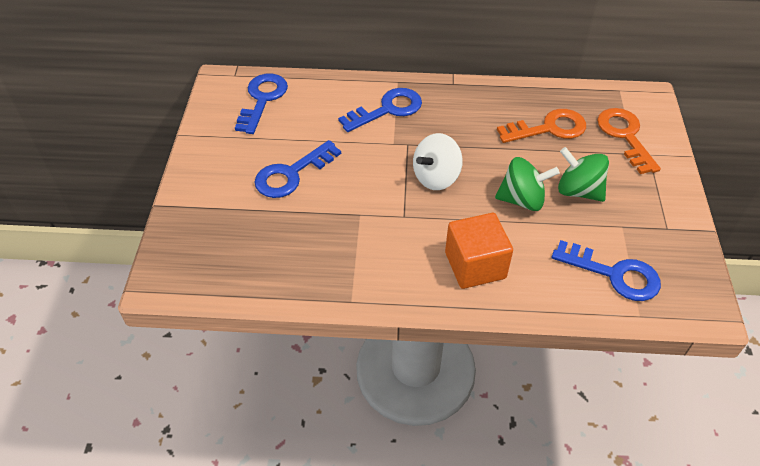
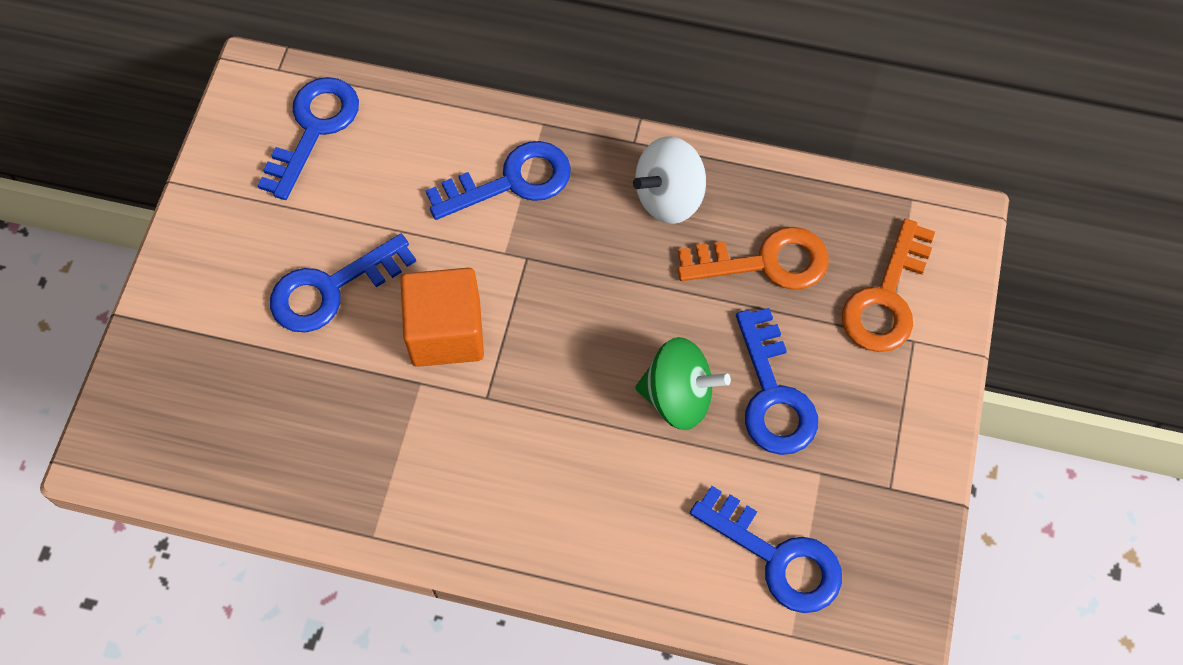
camera: 10 degrees right, 15 degrees up
(436, 177) = (555, 332): white spinning top -> white spinning top (669, 197)
(475, 265) = (571, 506): orange cube -> orange cube (446, 332)
(578, 191) = (773, 394): green spinning top -> blue key
(625, 136) = (886, 298): orange key -> orange key turned 150 degrees counterclockwise

